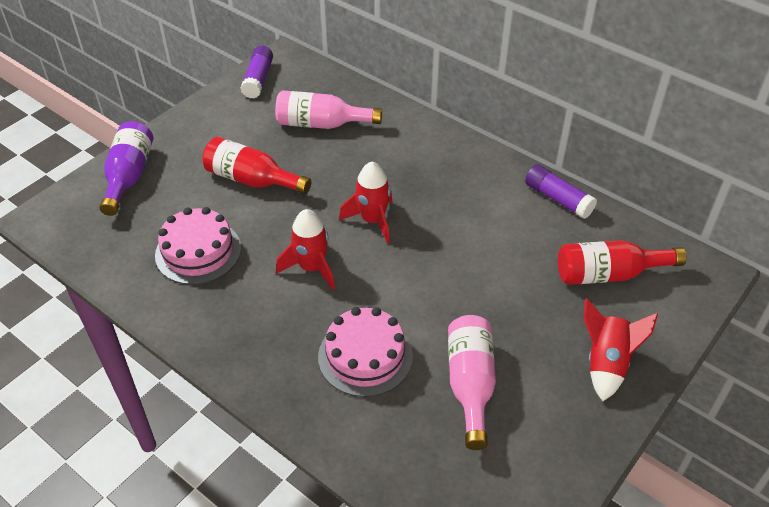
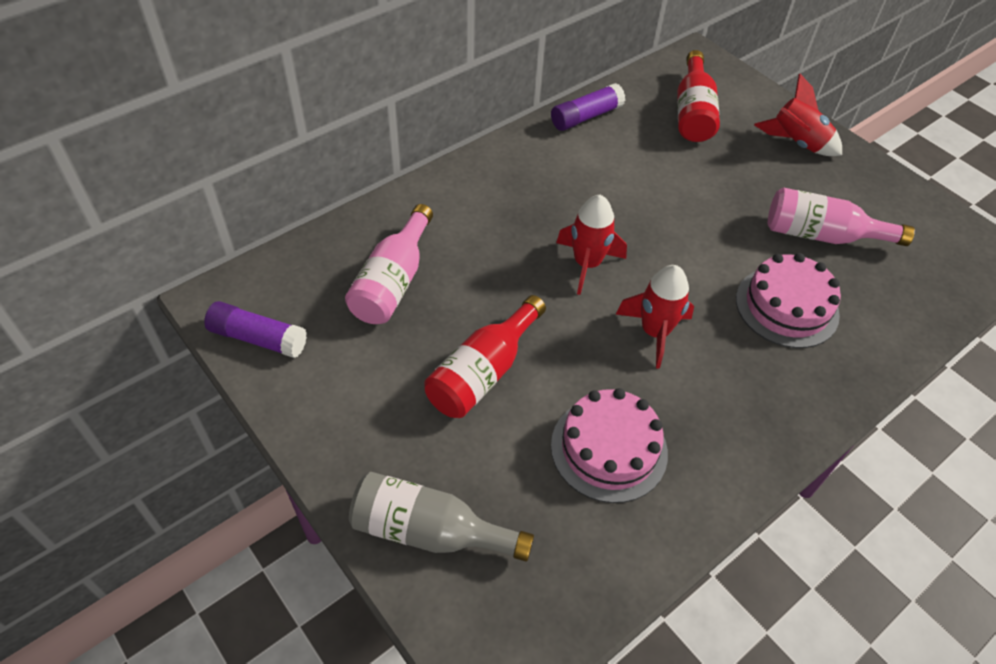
camera: 80 degrees left, 5 degrees up
(129, 177) = (430, 531): purple bottle -> grey bottle

